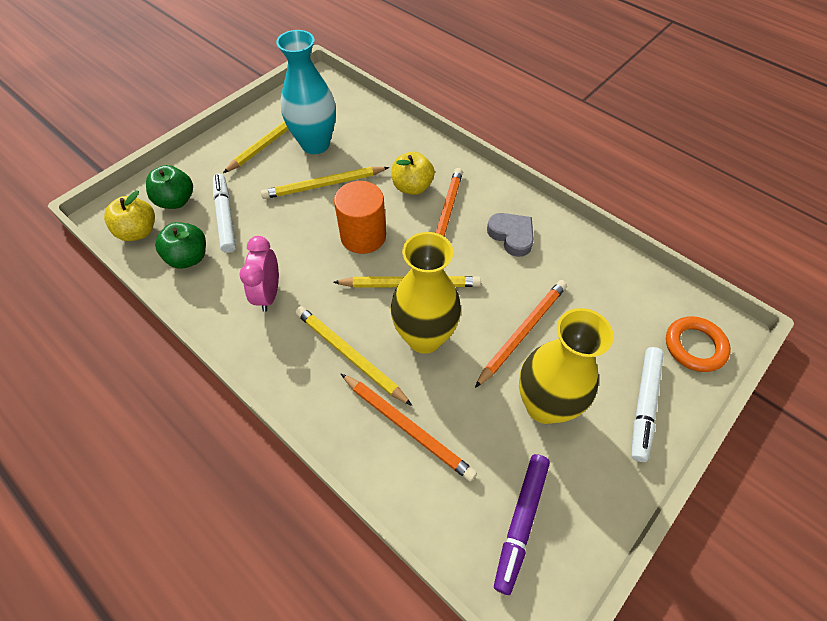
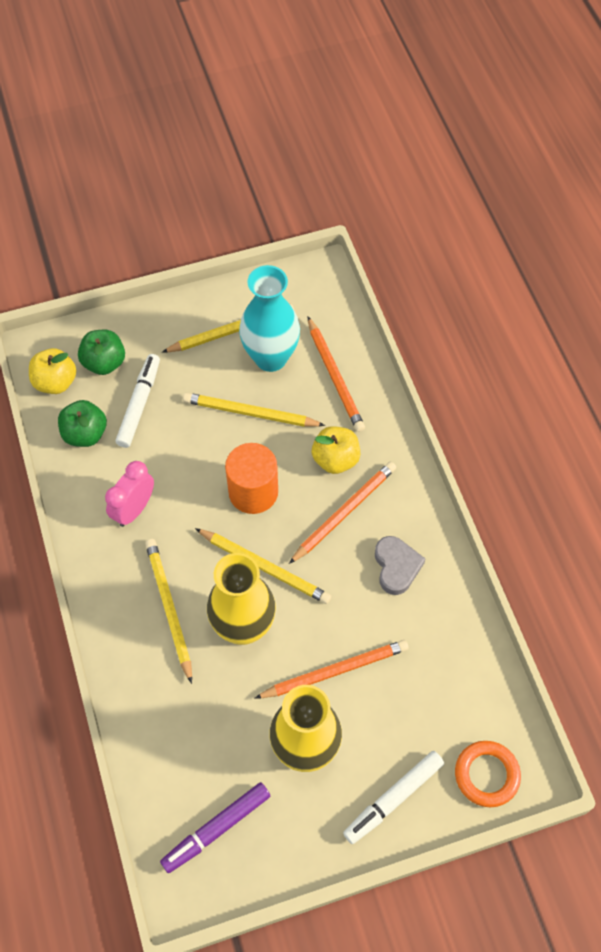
camera: 30 degrees right, 5 degrees up
(407, 427) = (177, 699): orange pencil -> orange pencil (334, 377)

